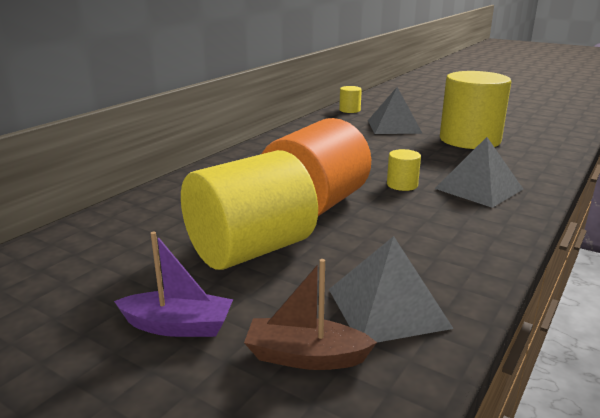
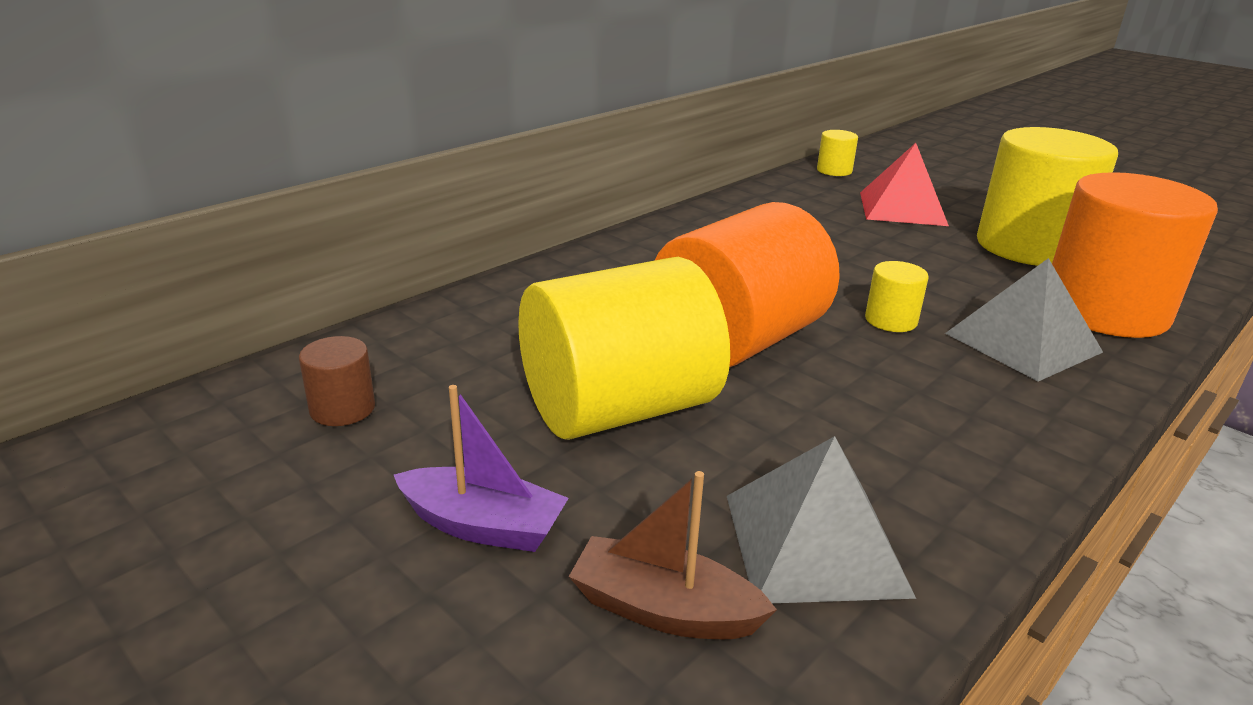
camera: 10 degrees right, 5 degrees up
(67, 271) = (342, 409): none -> brown cylinder
(394, 126) = (902, 208): grey pyramid -> red pyramid
(518, 168) = (1104, 310): none -> orange cylinder

